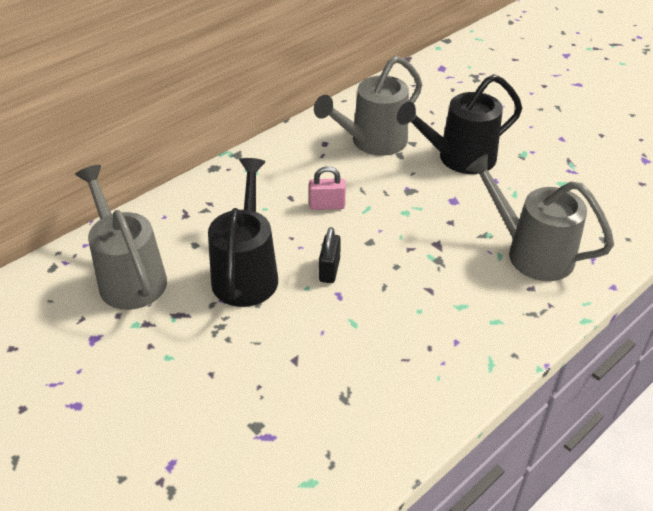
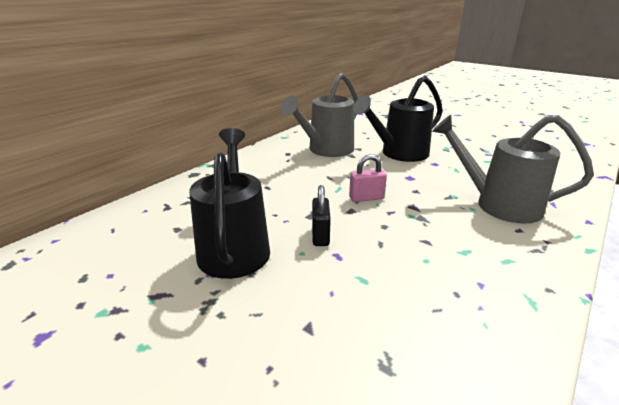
camera: 10 degrees left, 15 degrees down
(129, 276) = (100, 263): grey watering can -> none
(327, 205) = (302, 189): pink padlock -> pink padlock (366, 198)

